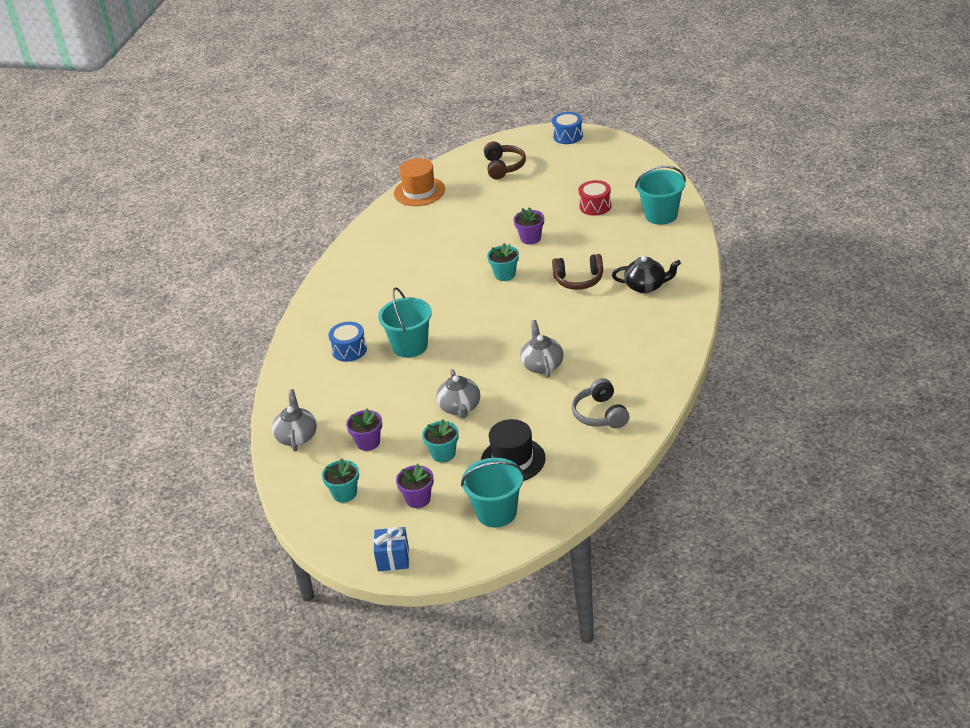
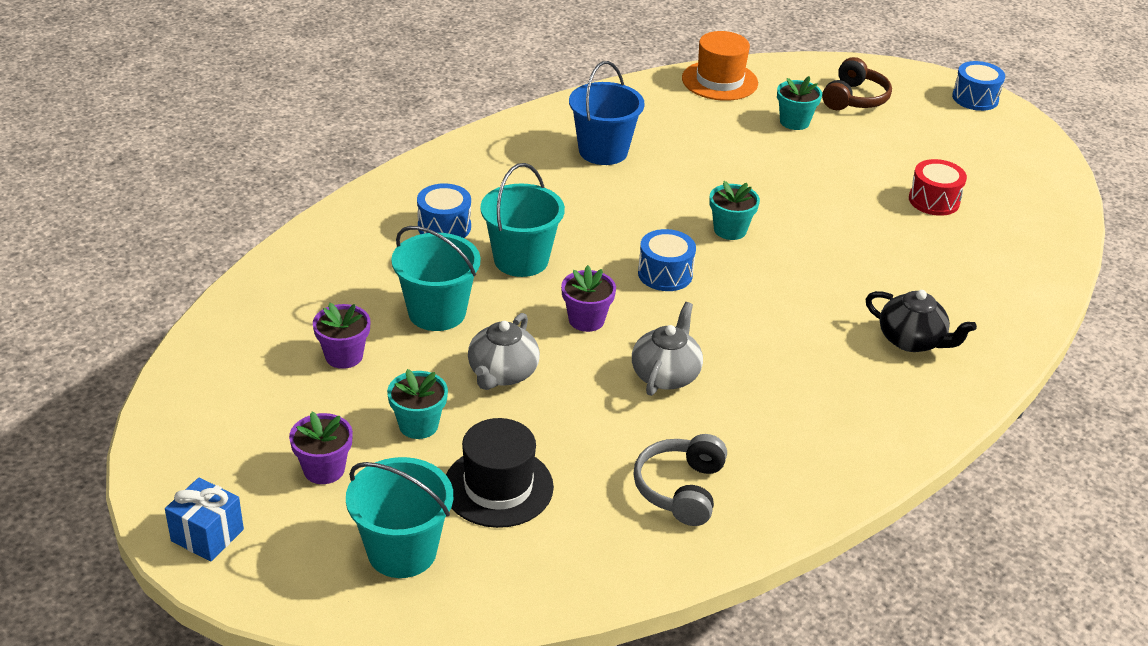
camera: 25 degrees right, 0 degrees up
(296, 436) = (271, 301): grey teapot -> none
(344, 493) = (246, 407): turquoise flower pot -> turquoise flower pot (794, 122)
(394, 264) = (603, 151): none -> blue bucket
(493, 315) = (665, 274): none -> blue drum
(530, 238) = (807, 200): purple flower pot -> purple flower pot (586, 320)
(579, 280) = (823, 285): brown headphones -> none
(661, 215) = (1018, 255): turquoise bucket -> turquoise bucket (437, 312)

